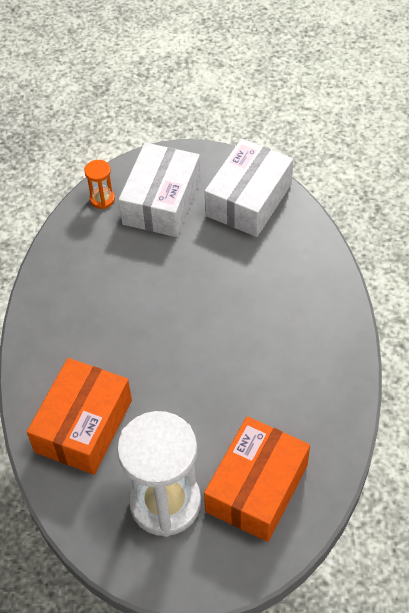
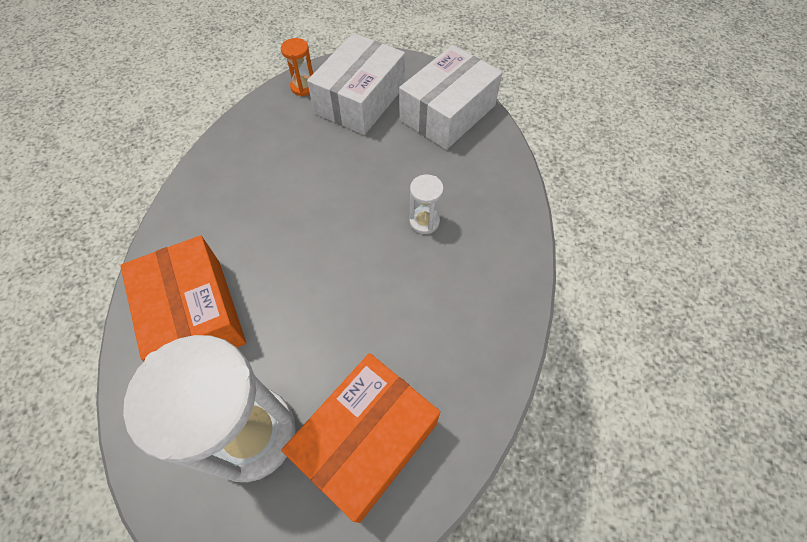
camera: 10 degrees right, 5 degrees up
(83, 426) = (195, 315): orange box -> orange box turned 60 degrees counterclockwise
(255, 307) = (424, 221): none -> white hourglass

